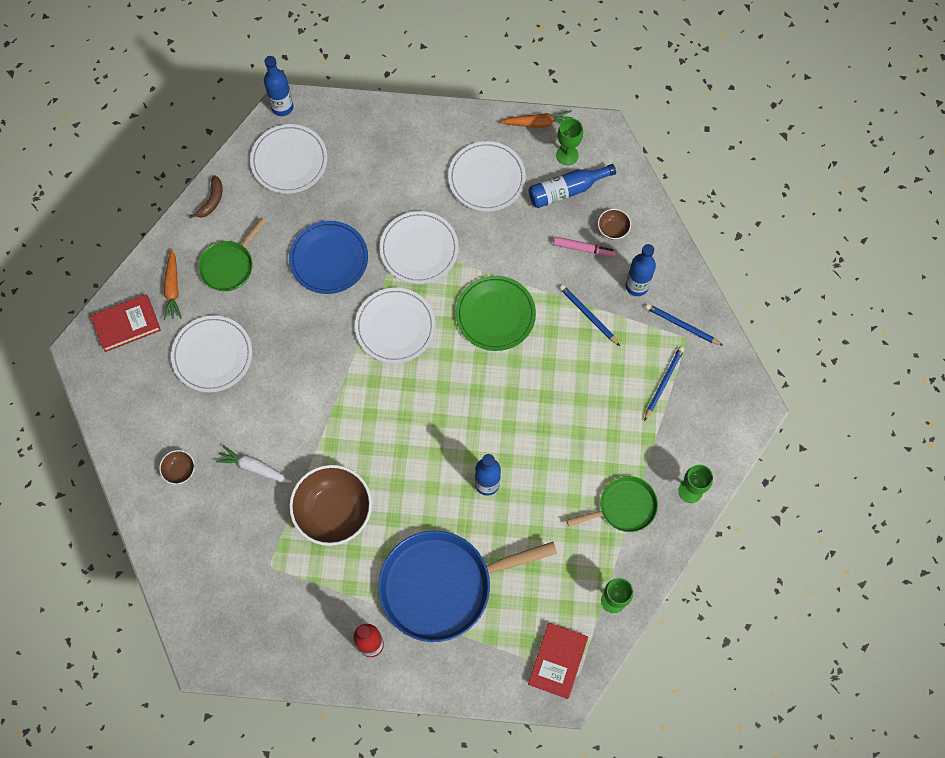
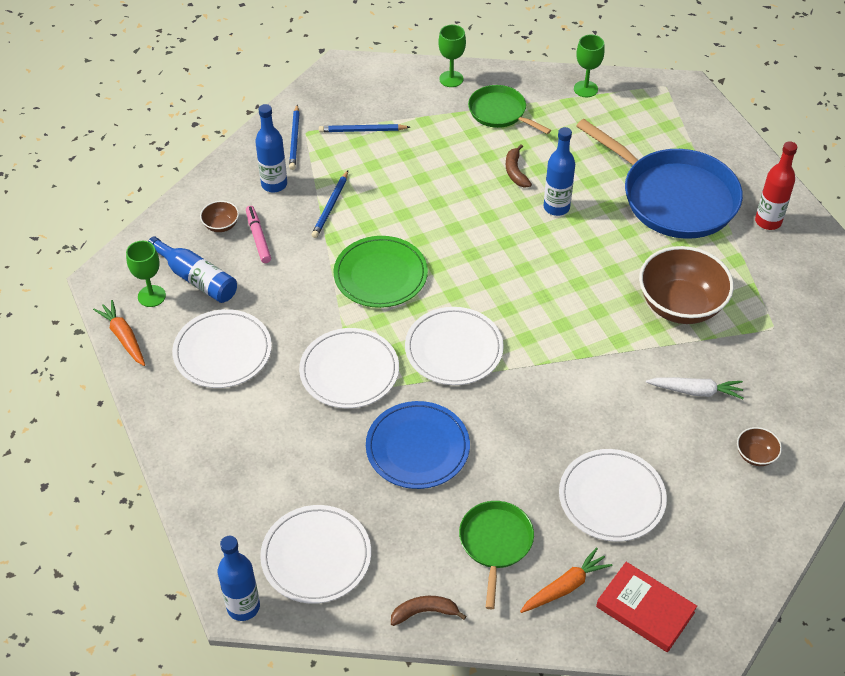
camera: 120 degrees left, 20 degrees down
(229, 266) = (495, 543): green pan -> green pan turned 90 degrees counterclockwise
(254, 468) = (696, 391): white carrot -> white carrot turned 75 degrees counterclockwise
(545, 476) = (515, 172): none -> brown banana
(557, 661) = (665, 102): red book -> none

